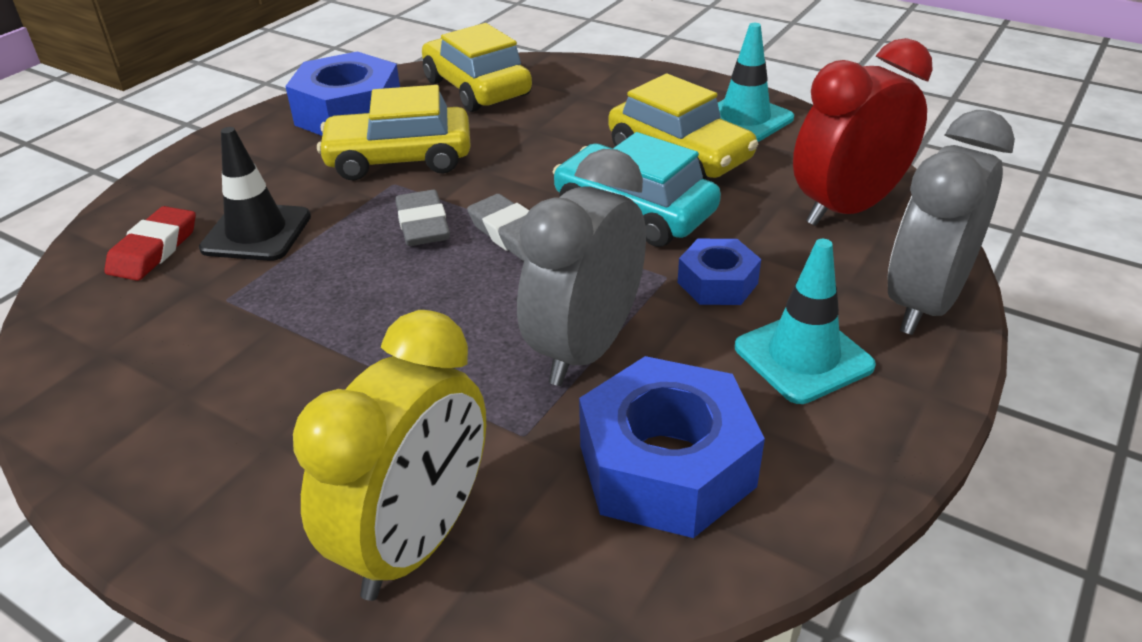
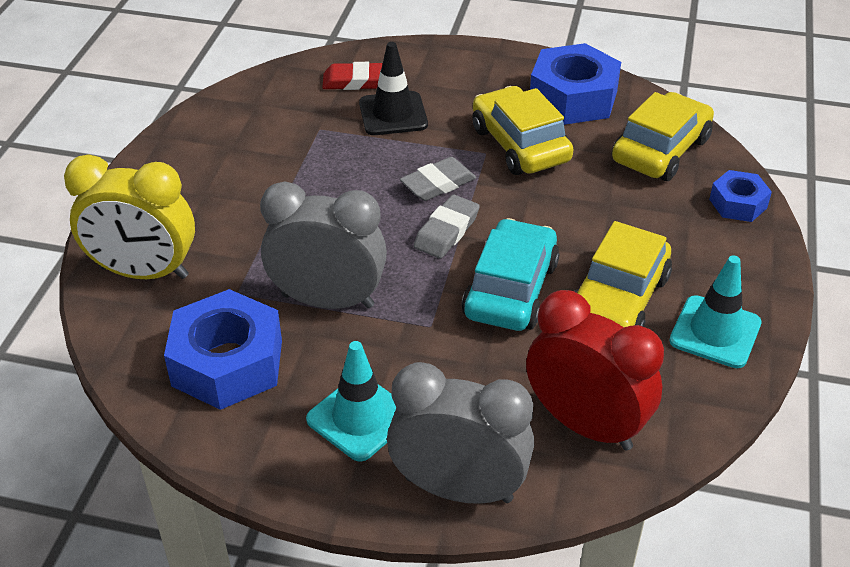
camera: 70 degrees right, 5 degrees up
(717, 283) = (433, 356): blue nut -> blue nut (738, 203)

